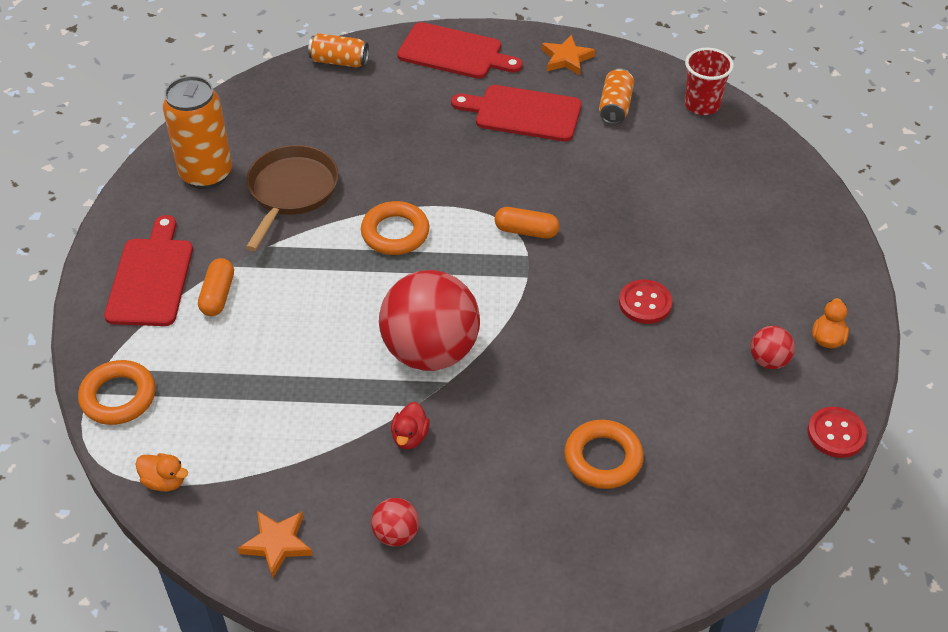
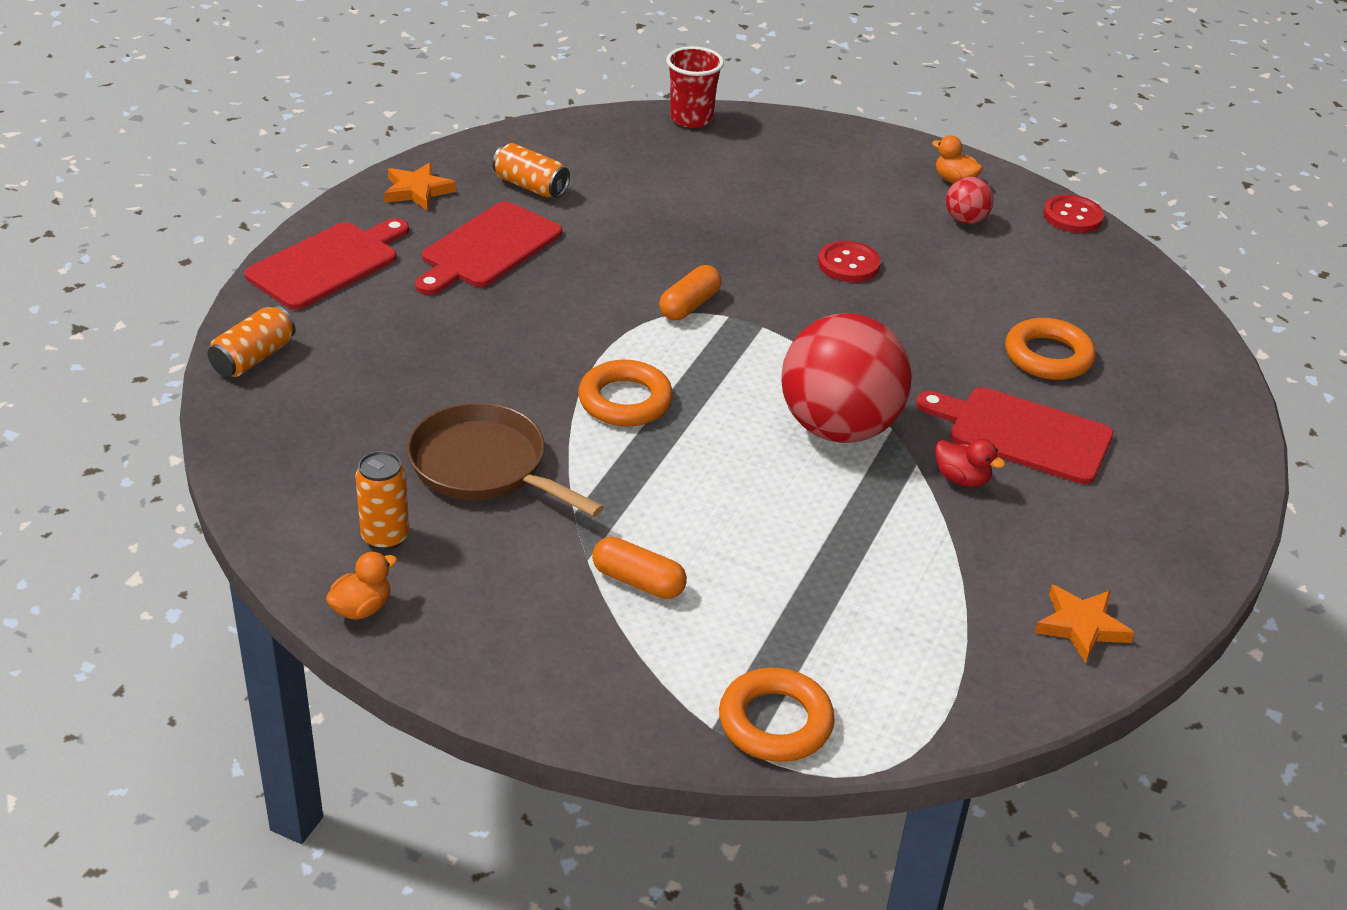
camera: 70 degrees left, 10 degrees down
(151, 278) = (562, 640): red cutting board -> red cutting board (1023, 434)
(164, 481) = (945, 706): orange duck -> orange duck (362, 608)
(206, 174) = (385, 537): orange can -> orange can, size x0.56
(396, 534) = (1098, 527): red ball -> none
(702, 105) = (575, 135): red cup -> red cup (691, 118)

